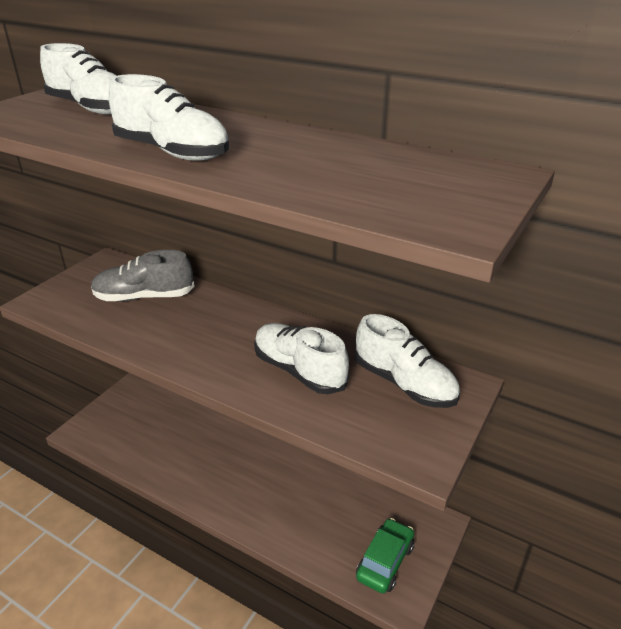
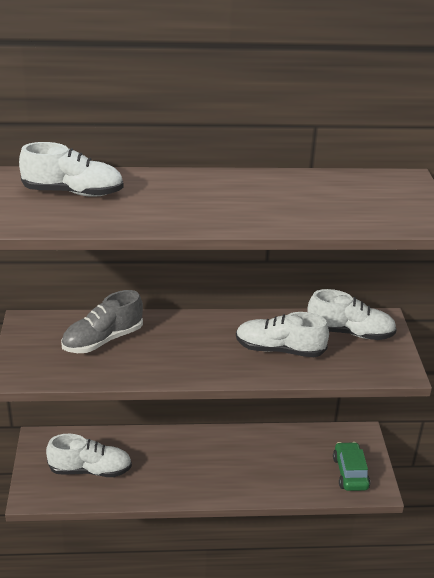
camera: 35 degrees left, 0 degrees up
(172, 152) = (208, 217): white shoe -> white shoe (90, 470)

